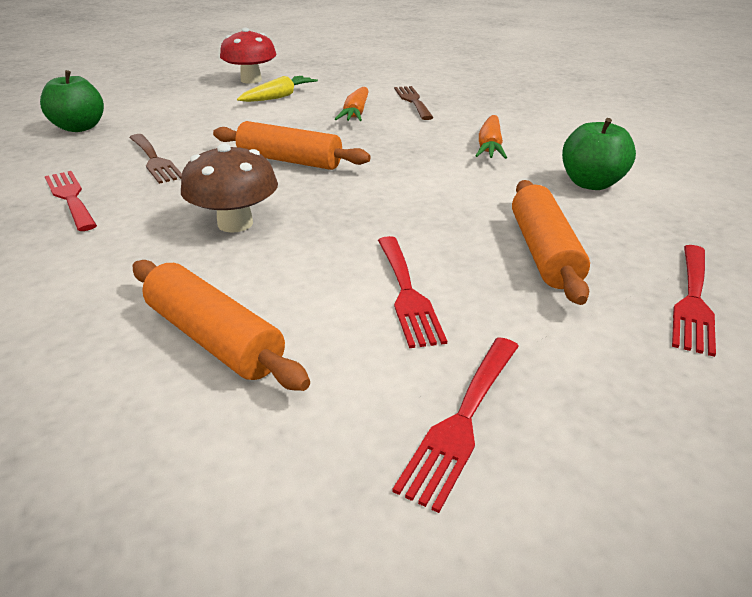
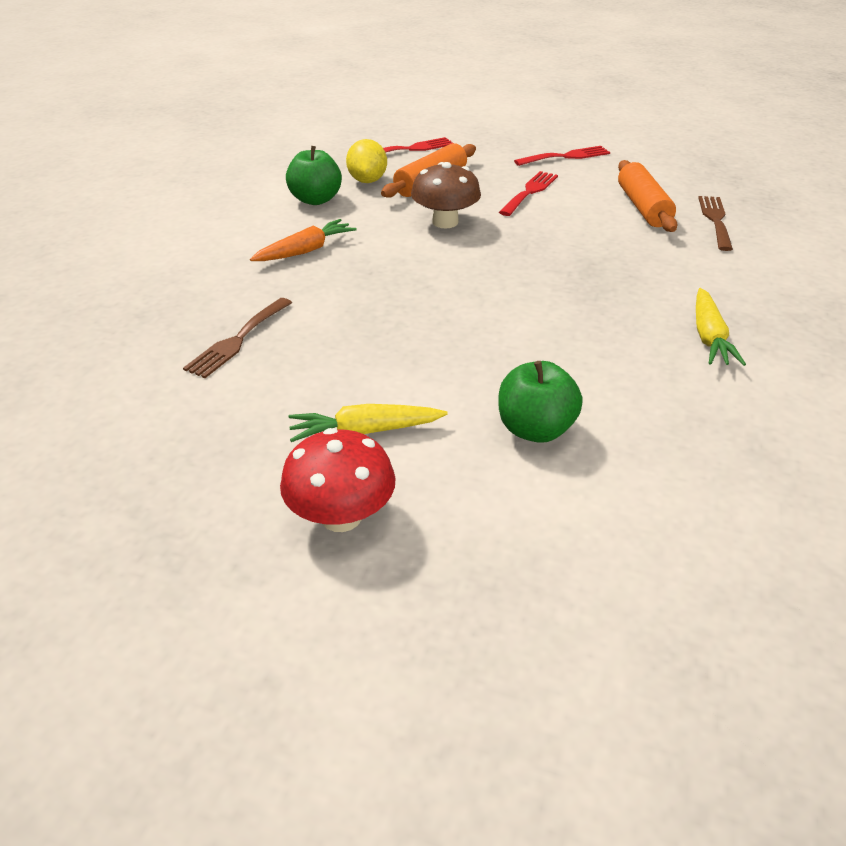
camera: 140 degrees left, 5 degrees up
(70, 197) = (709, 337): red fork -> yellow carrot
(79, 128) = (684, 475): green apple -> green apple (535, 429)
(155, 160) = (612, 358): brown fork -> brown fork (715, 220)
(235, 224) = (586, 261): brown mushroom -> brown mushroom (445, 222)
(290, 160) = (486, 304): orange rolling pin -> none
(356, 113) = (331, 346): orange carrot -> none
(607, 224) = (367, 180): none -> yellow lemon

